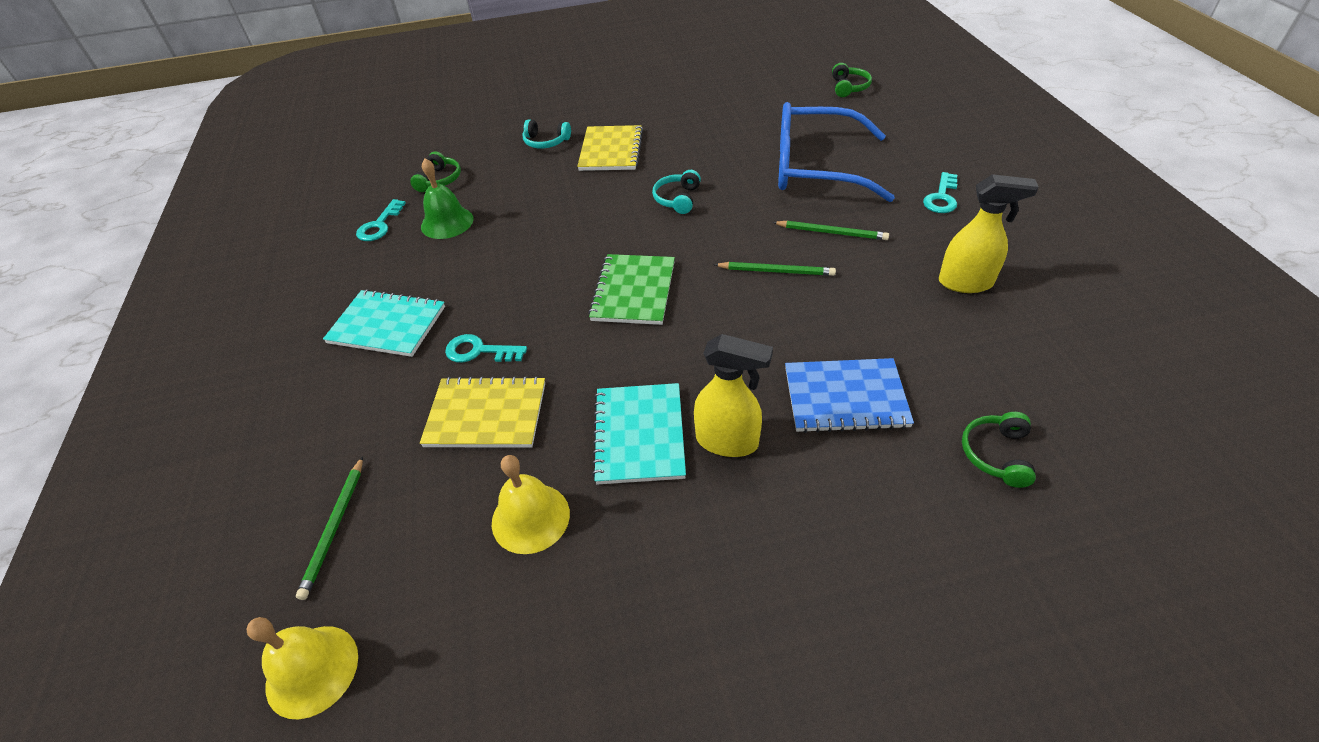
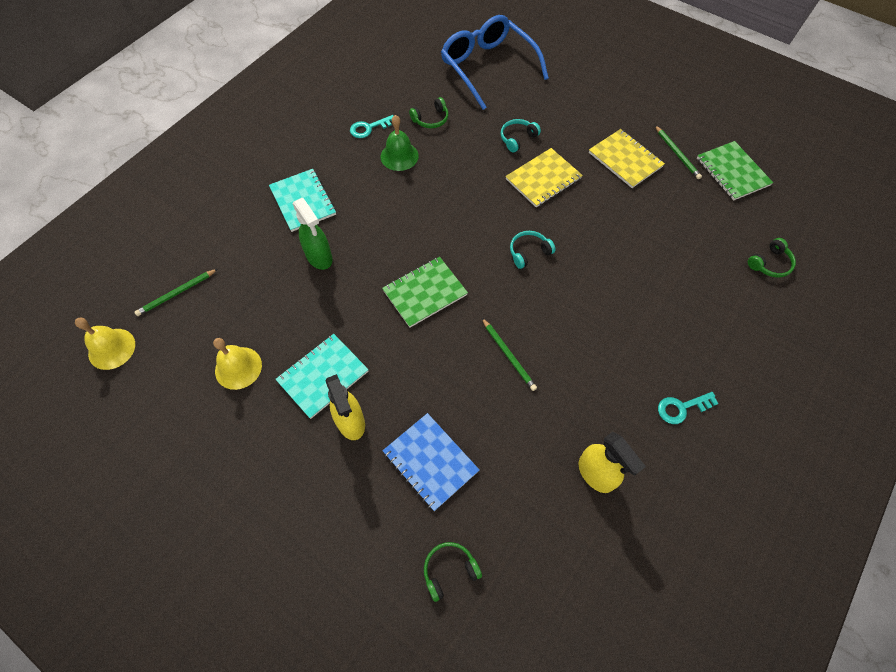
camera: 45 degrees right, 15 degrees up
(479, 351) = (319, 257): turquoise key -> green spray bottle
(486, 414) = (282, 297): yellow notebook -> yellow notebook (625, 159)
(546, 142) = (517, 138): turquoise headphones -> turquoise headphones turned 75 degrees clockwise
(742, 60) = (732, 172): none -> green notebook
(815, 168) = (640, 308): blue glasses -> blue glasses (488, 67)
(831, 232) = (576, 362): green pencil -> green pencil (677, 153)

